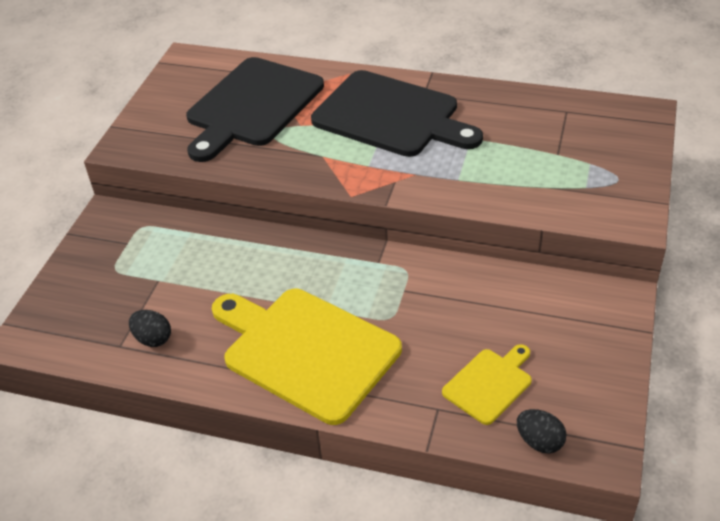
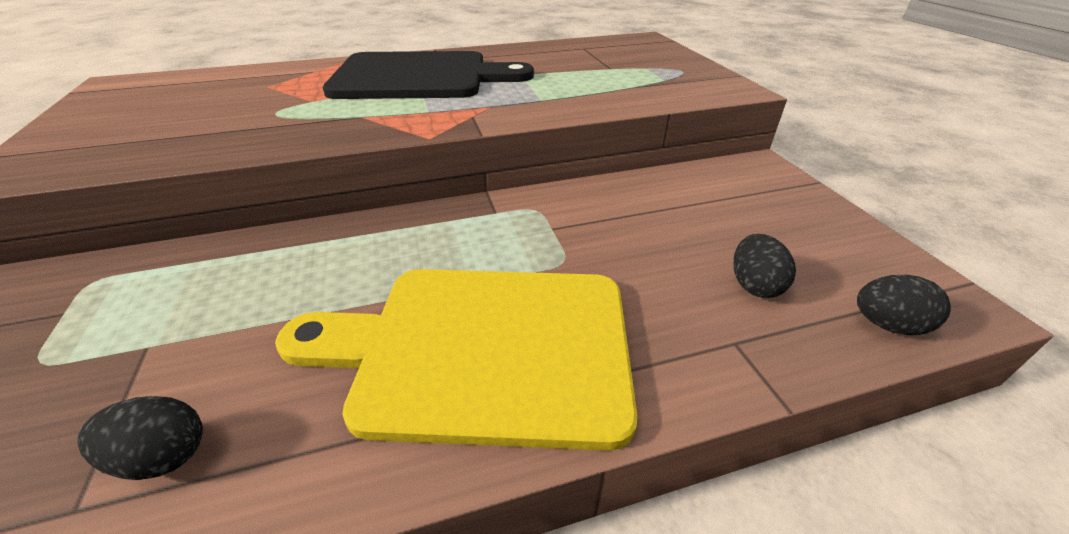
camera: 35 degrees left, 5 degrees down
(252, 106) = (233, 99): black cutting board -> none
(489, 384) = (754, 285): yellow cutting board -> black egg

